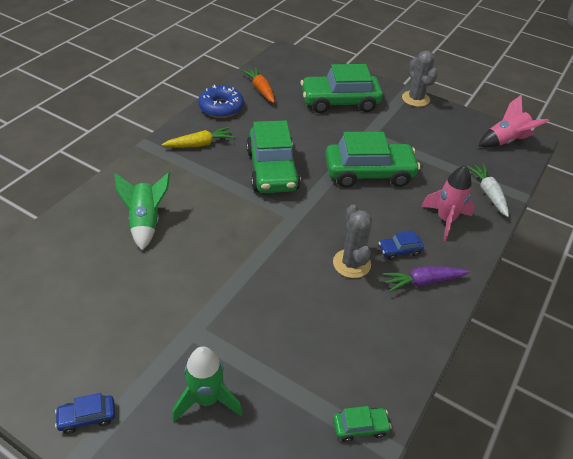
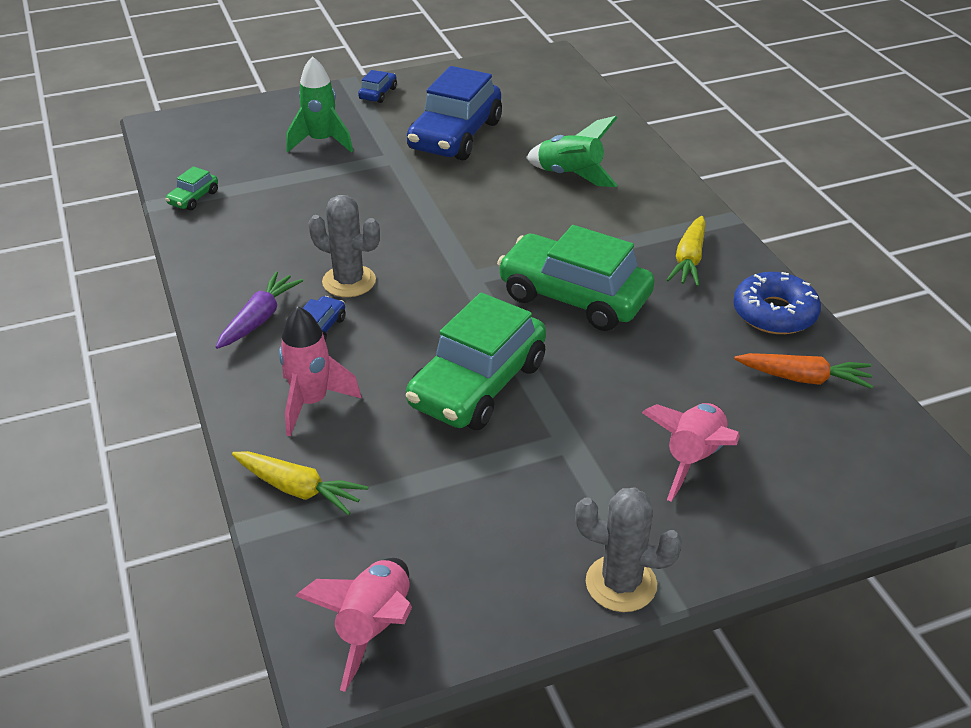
camera: 130 degrees right, 5 degrees down
(132, 312) = (455, 136): none -> blue car
(339, 102) = (692, 459): green car -> pink rocket
(488, 193) = (298, 489): white carrot -> yellow carrot

